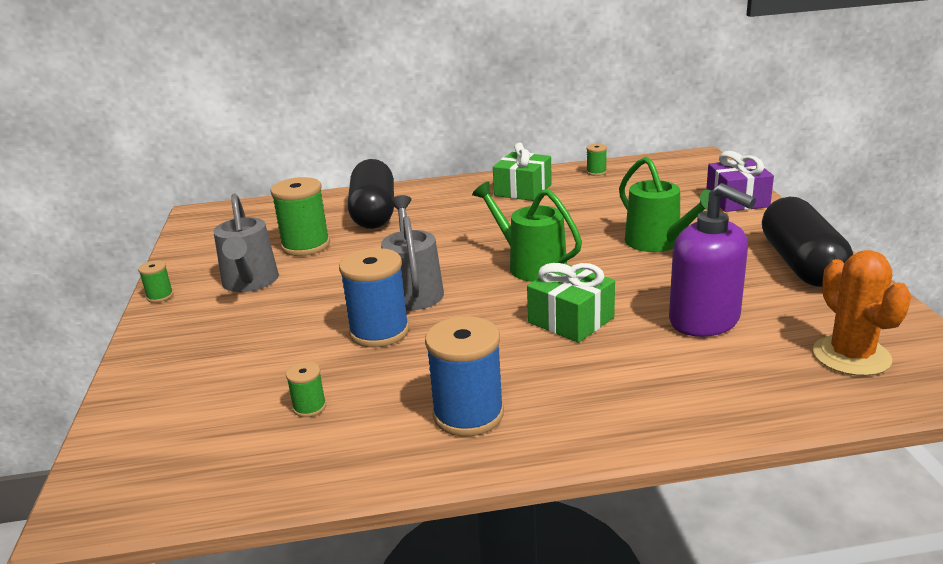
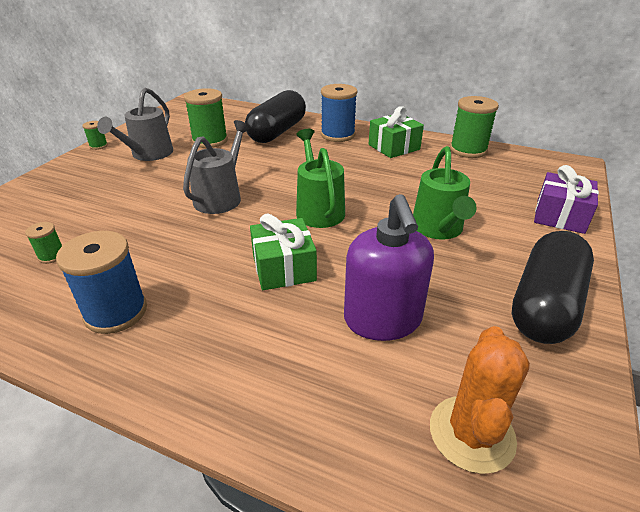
camera: 30 degrees right, 10 degrees up
(379, 332) = (161, 219): blue spool -> blue spool (337, 135)
(596, 172) = (468, 150): green spool -> green spool, size x2.07

